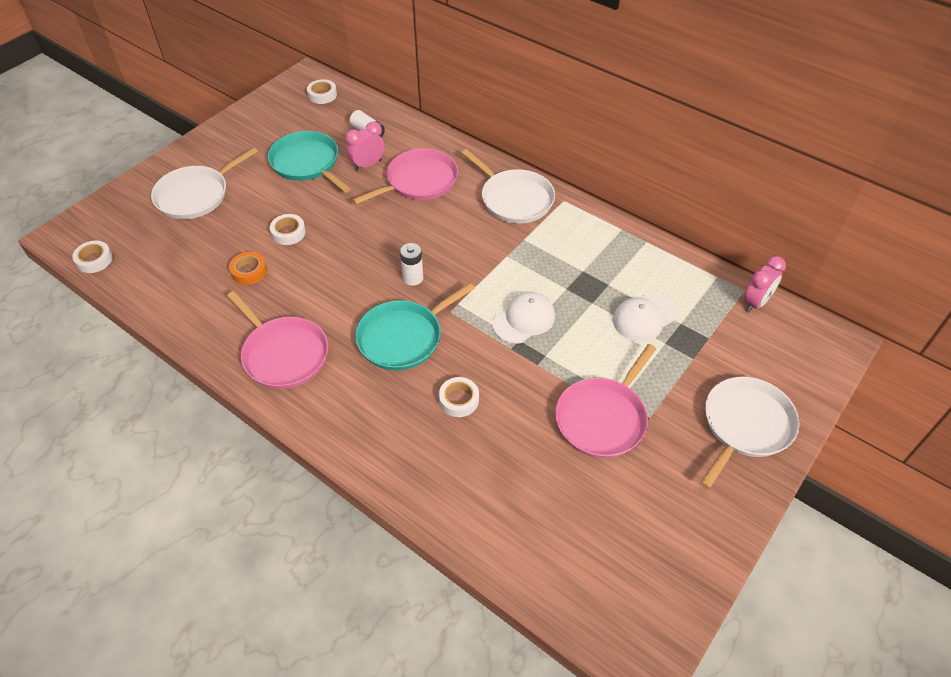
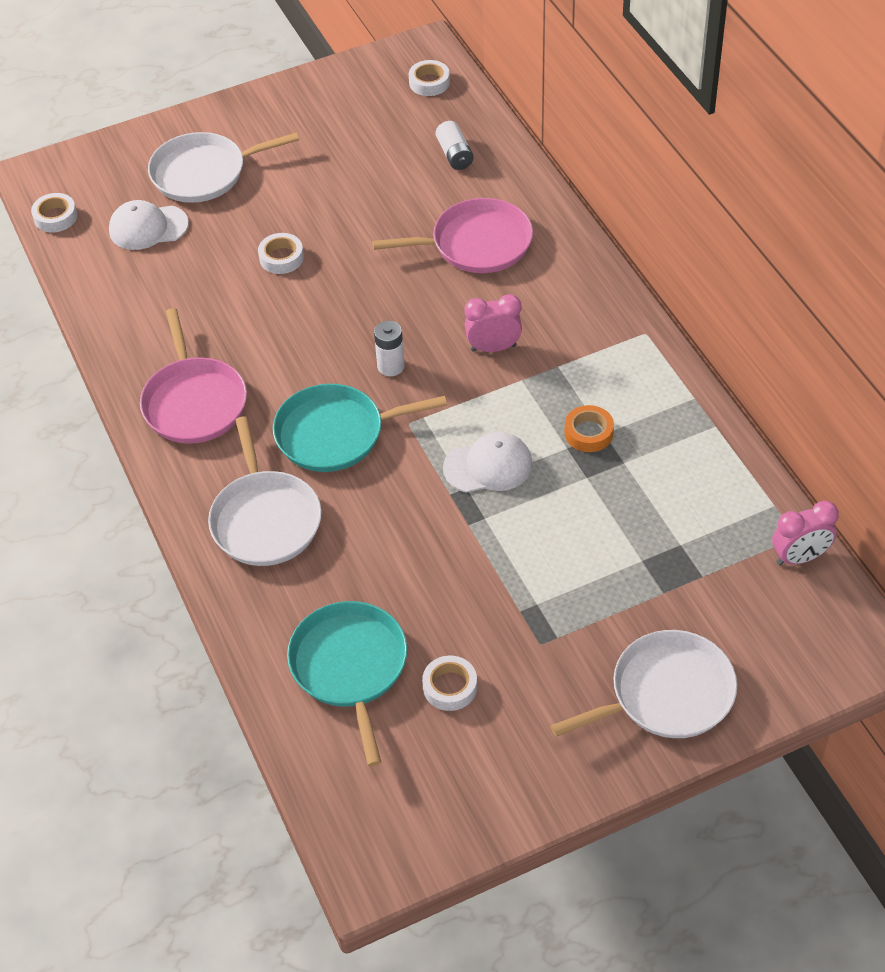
camera: 30 degrees right, 0 degrees up
(249, 271) = (211, 290): orange tape -> orange tape (588, 433)
(307, 163) = (355, 173): turquoise pan -> turquoise pan (350, 667)
(368, 165) = (427, 200): pink clock -> pink clock (493, 348)
(459, 400) = (352, 529): white tape -> white tape (450, 687)
(514, 199) = (582, 308): white pan -> white pan (265, 519)
(603, 418) = (501, 615): pink pan -> none
(643, 318) = (638, 520): white cap -> white cap (148, 227)

